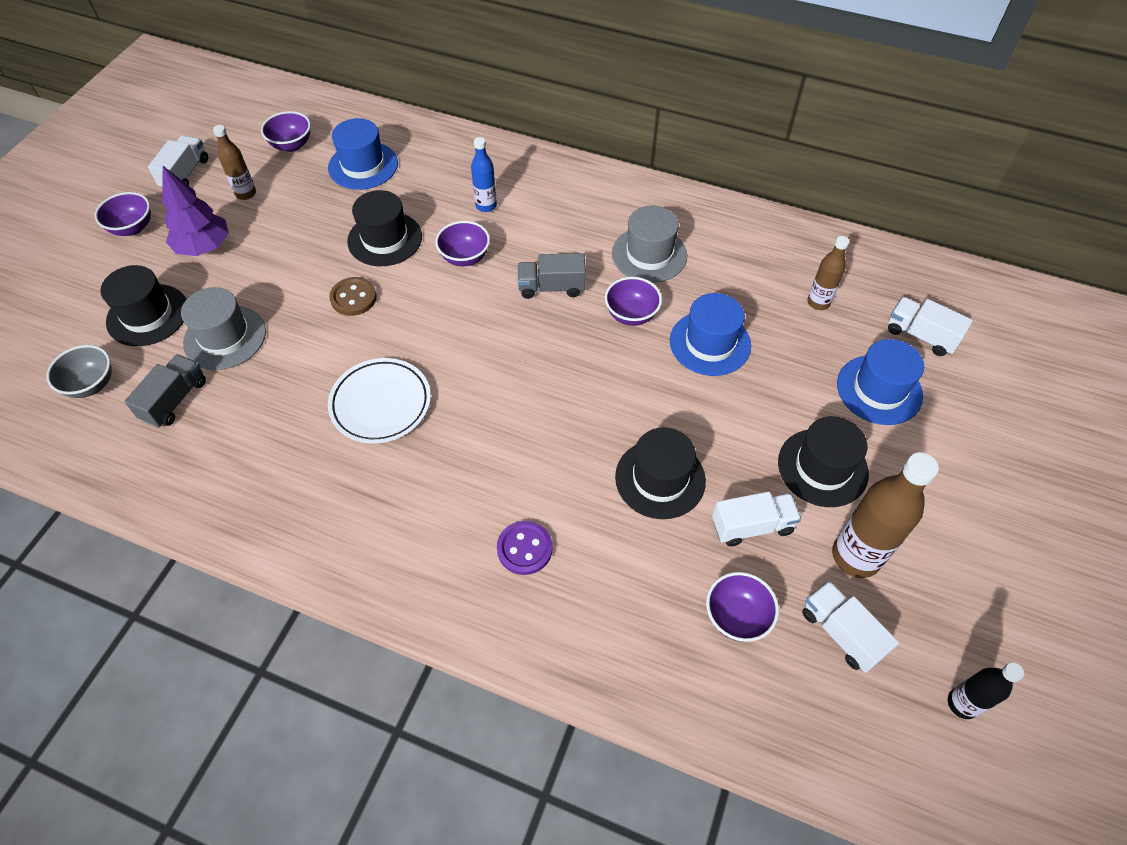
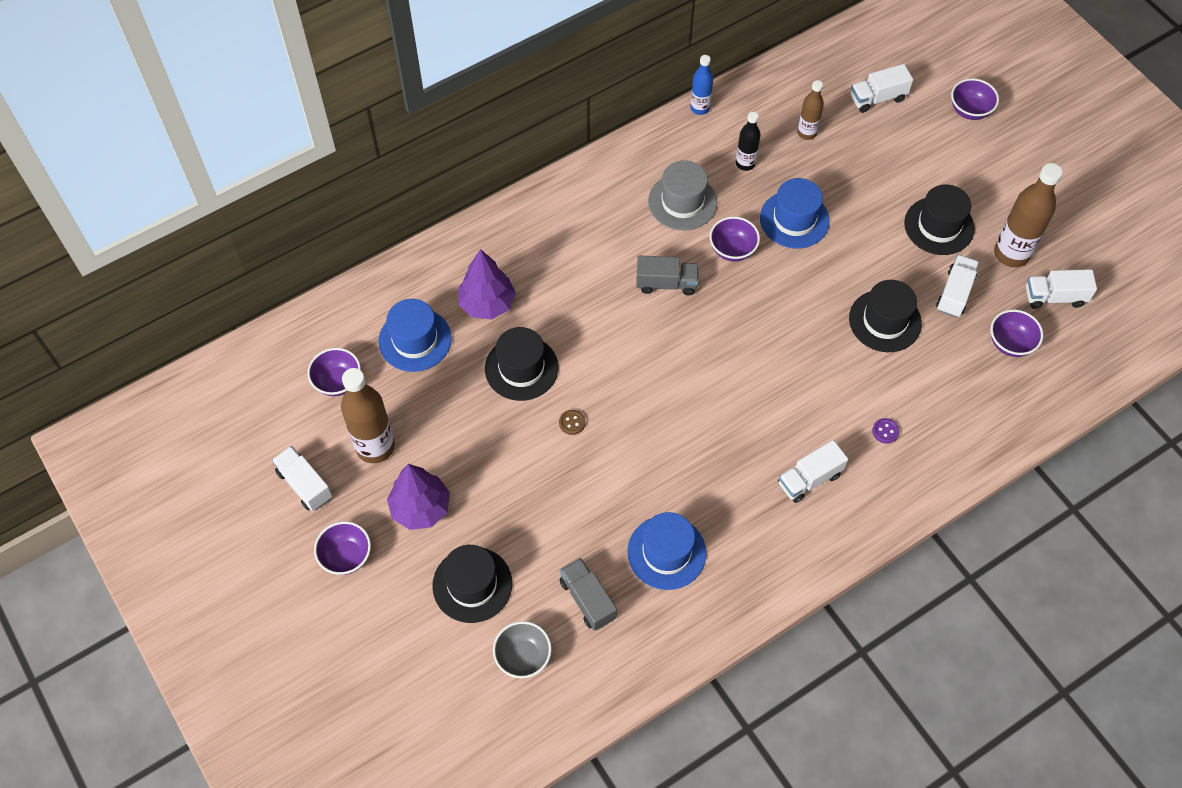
camera: 55 degrees left, 5 degrees up
(225, 337) = (544, 535): grey hat -> none
(246, 194) = (375, 447): brown bottle -> brown bottle, size x1.76
(353, 298) = (572, 423): brown button -> brown button, size x0.60
(381, 404) = (697, 456): white plate -> none
(418, 508) = (809, 479): none -> white truck
(432, 188) = (487, 304): none -> purple tree
(465, 257) = (588, 323): purple bowl -> purple bowl (969, 110)
(486, 206) = (541, 277): blue bottle -> blue bottle (700, 108)
(524, 548) = (885, 431): purple button -> purple button, size x0.60
(551, 287) = (666, 283): grey truck -> grey truck turned 120 degrees counterclockwise
(879, 390) = (903, 153): blue hat -> blue hat (666, 552)
(962, 704) = (1131, 270): black bottle -> black bottle (745, 163)

